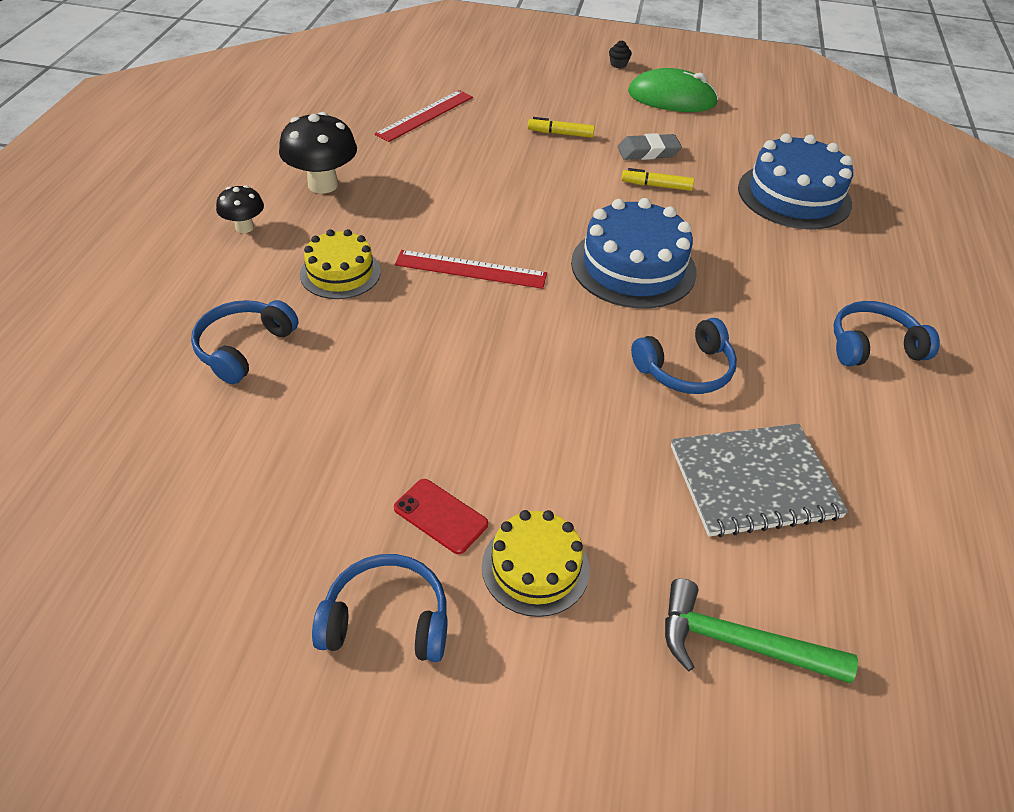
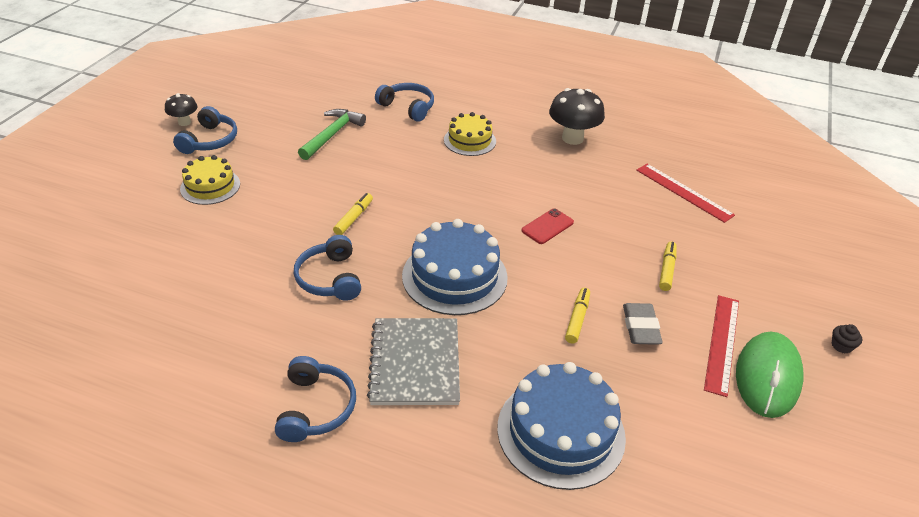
camera: 100 degrees right, 5 degrees down
(244, 227) = (522, 108): black mushroom -> black mushroom (184, 122)
(440, 516) = (259, 160): red phone -> red phone (547, 226)
(471, 269) = (465, 193): red ruler -> red ruler (722, 343)
(559, 367) = (354, 218): none -> yellow marker
(739, 643) = (121, 248): green hammer -> green hammer (332, 135)
(754, 482) = (217, 285): grey notebook -> grey notebook (415, 363)

